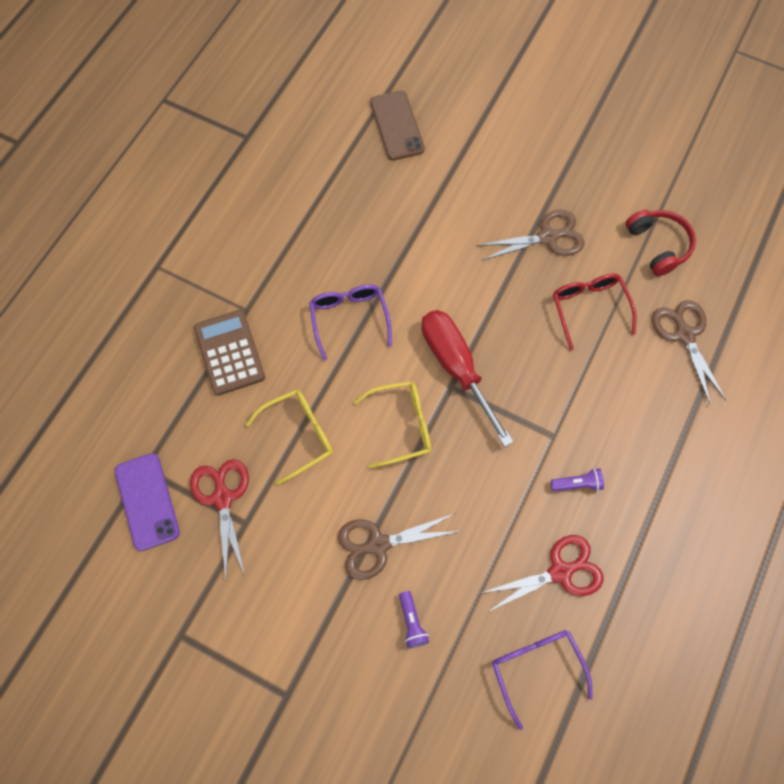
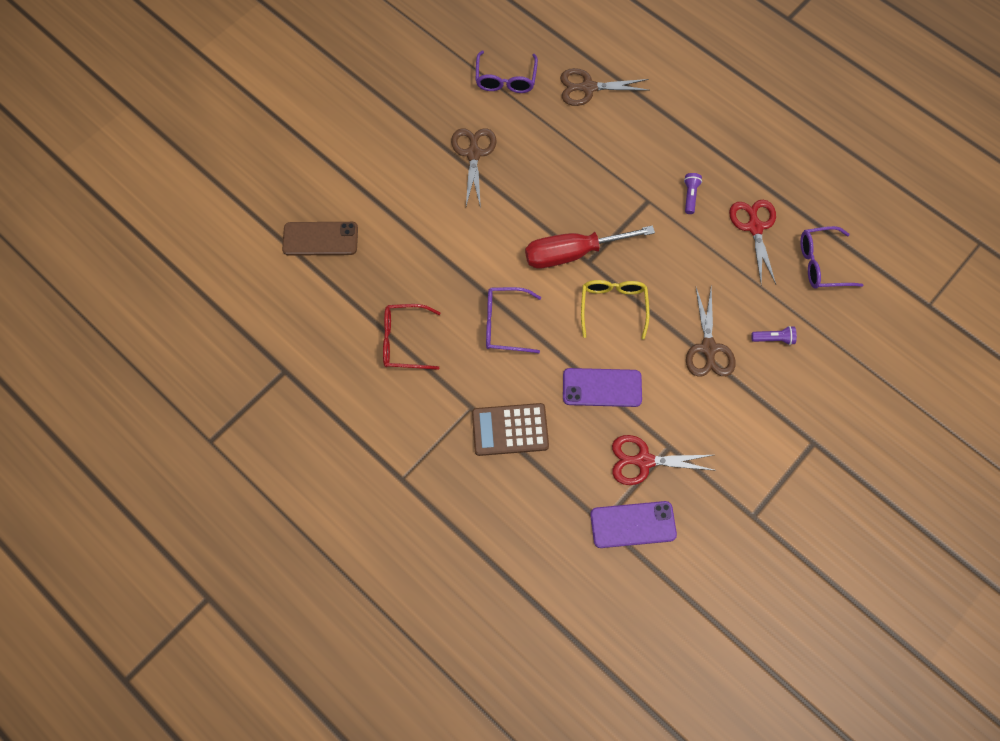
camera: 75 degrees left, 0 degrees up
(299, 435) = (602, 387): yellow glasses -> purple phone
(589, 308) = (546, 144): red glasses -> red glasses (404, 341)
(658, 245) = (505, 80): red headphones -> purple glasses

